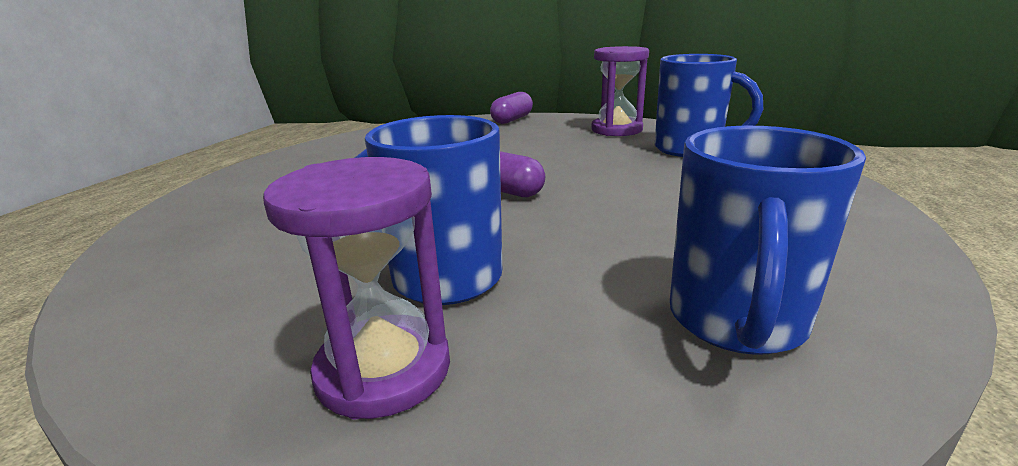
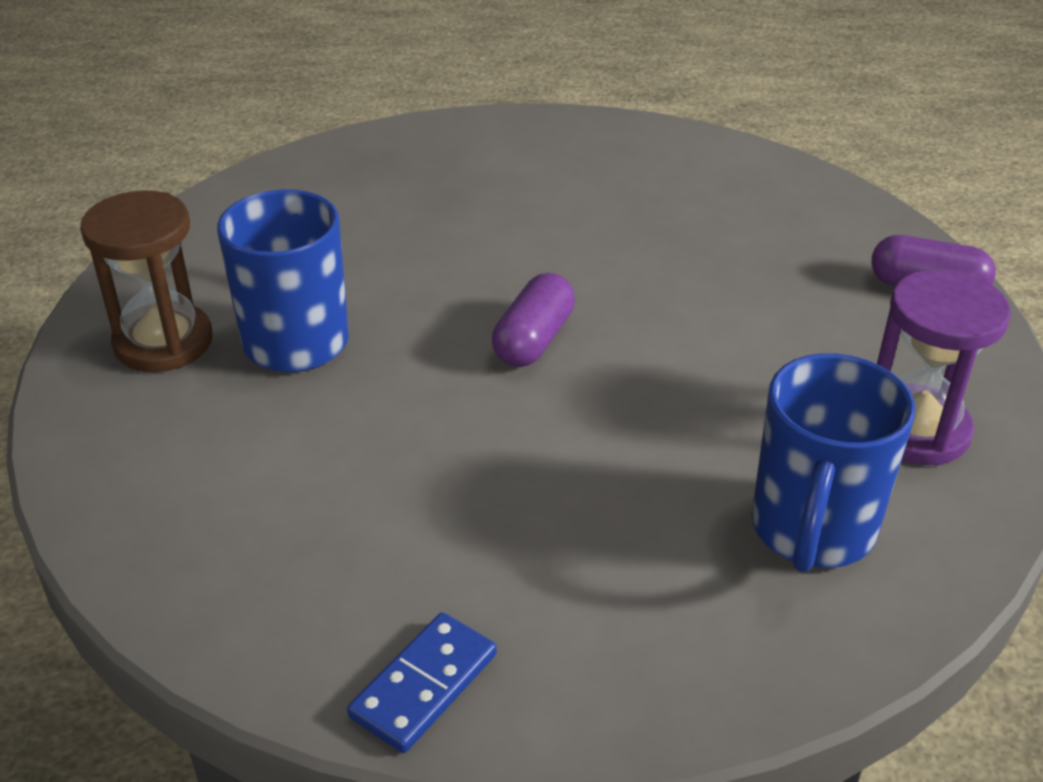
camera: 75 degrees right, 15 degrees up
(384, 370) = (163, 342): purple hourglass -> brown hourglass
(736, 322) = (229, 531): blue mug -> none
(873, 241) = (424, 685): none -> blue domino

